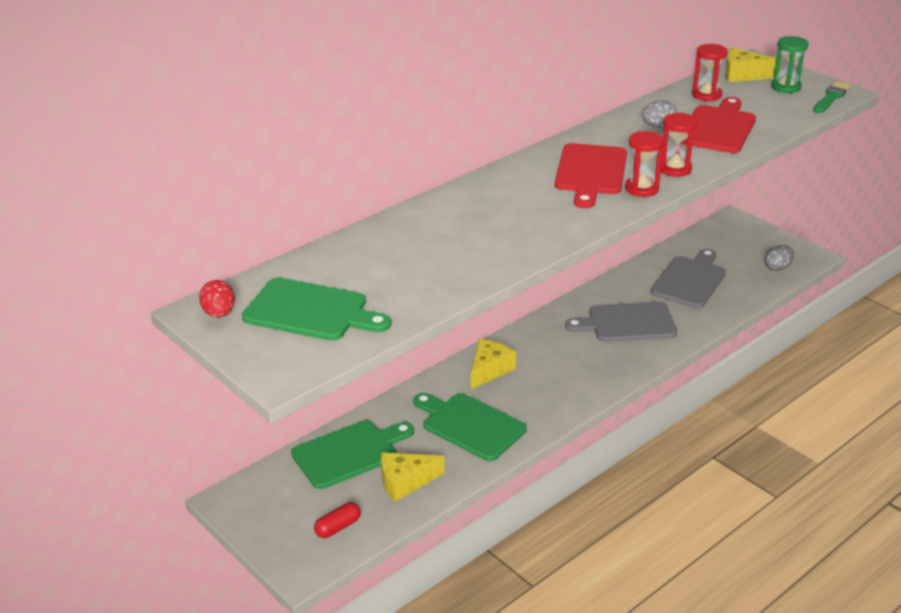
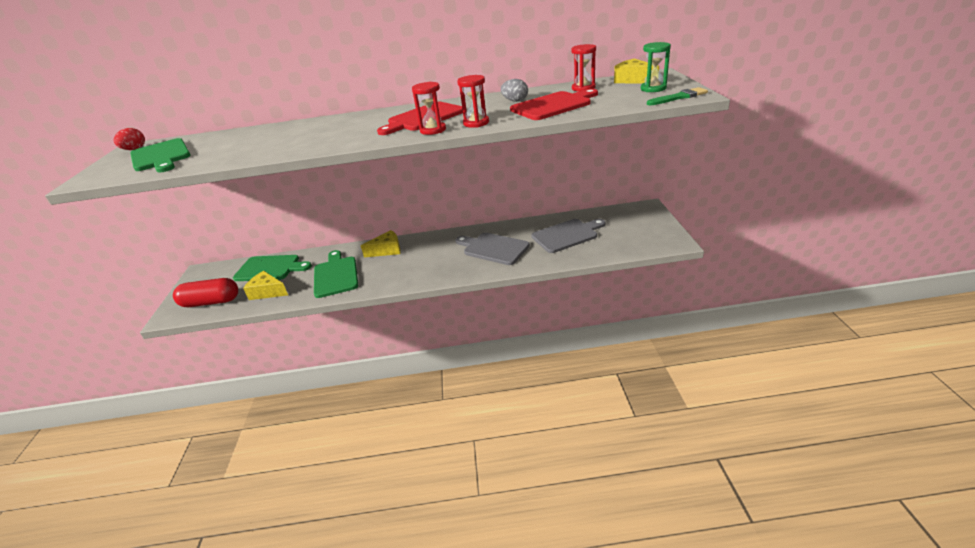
camera: 40 degrees right, 0 degrees up
(338, 527) = (211, 302): red capsule -> red capsule, size x1.94
(777, 268) = (639, 243): grey egg -> none

